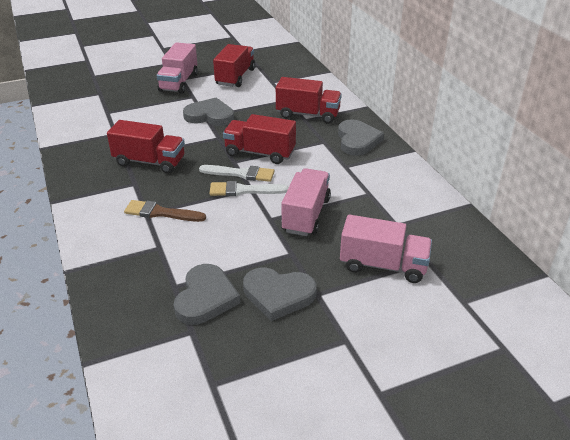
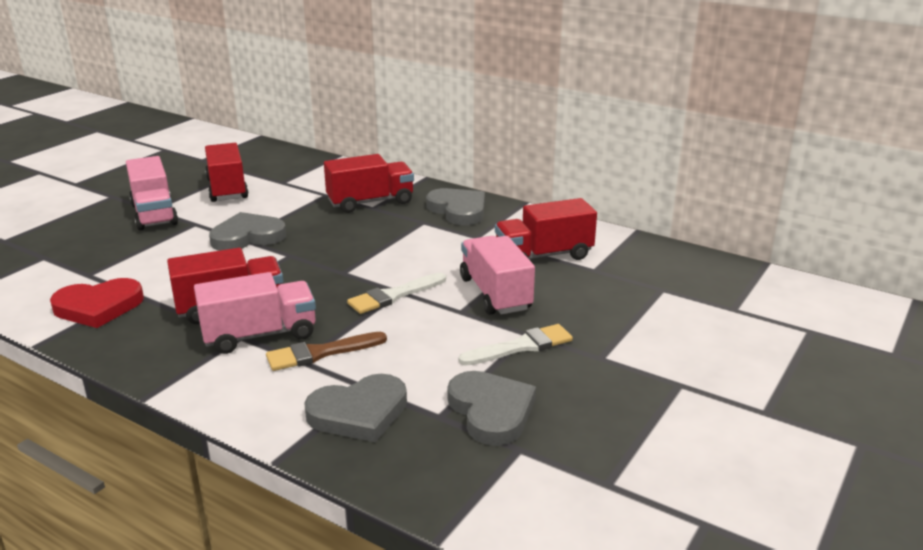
camera: 35 degrees left, 10 degrees down
(90, 135) = (98, 307): none -> red heart
(241, 174) = (368, 281): white brush -> white brush (521, 346)
(260, 153) = (363, 254): red truck -> red truck (543, 255)
(278, 295) = (564, 375): grey heart -> grey heart (359, 413)
(383, 265) = (629, 308): pink truck -> pink truck (260, 335)

